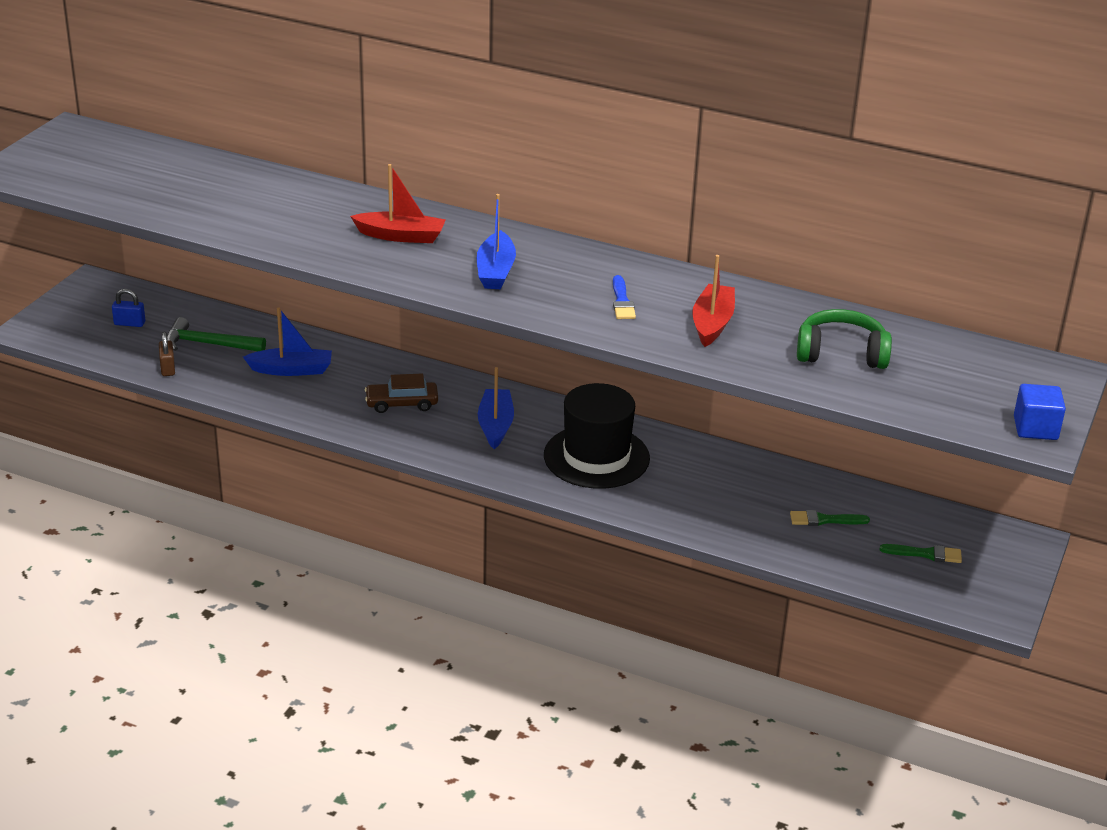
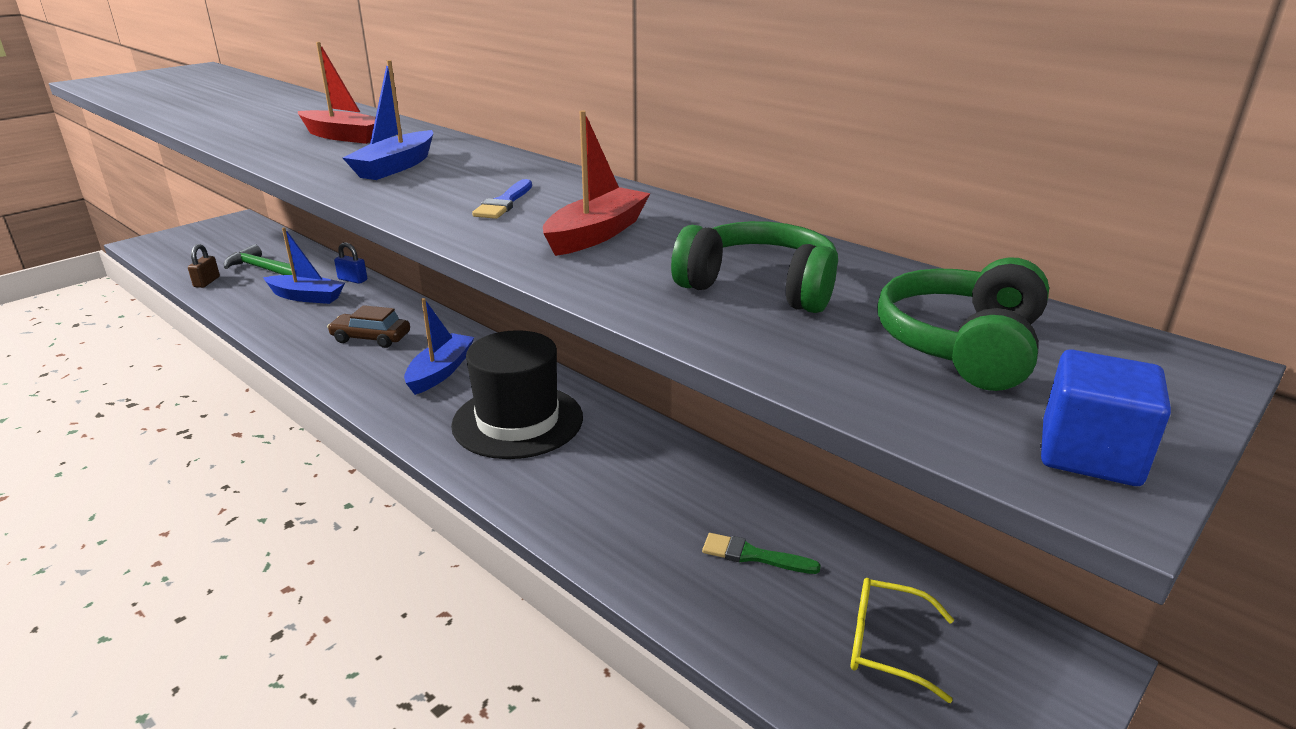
camera: 20 degrees right, 5 degrees down
(129, 323) = (224, 248): blue padlock -> blue padlock (353, 280)
(925, 554) = (887, 645): green brush -> yellow glasses
(964, 378) = (962, 345): none -> green headphones

